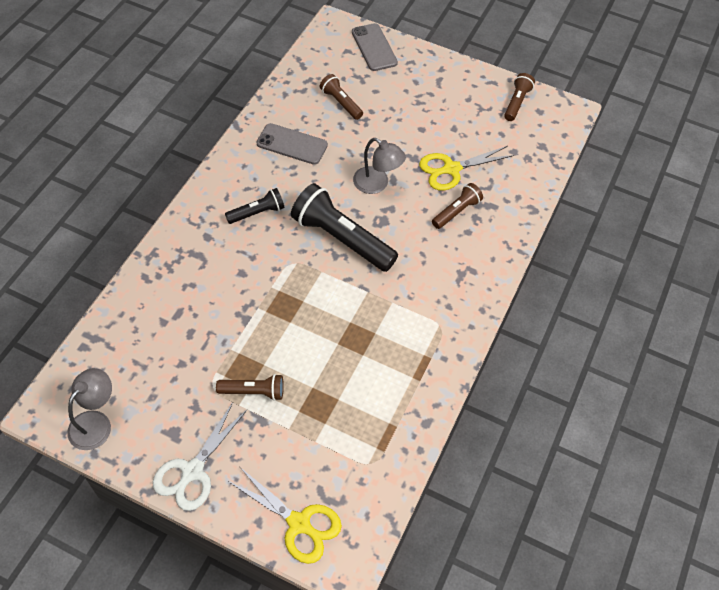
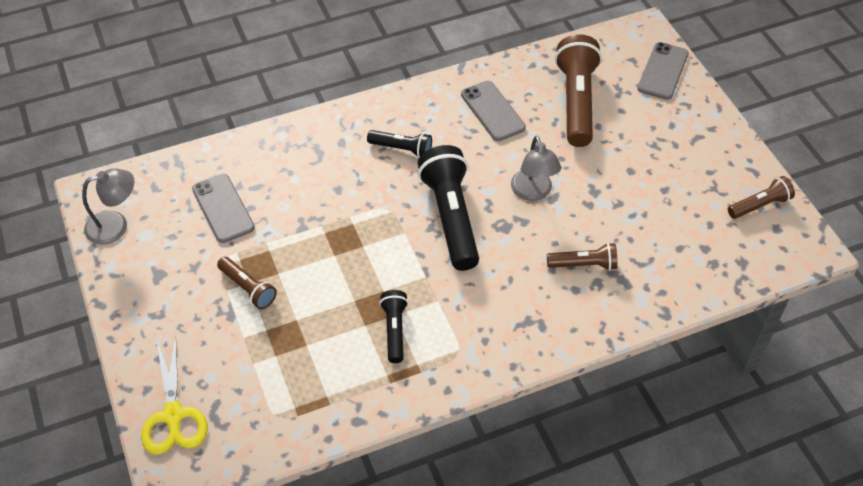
camera: 45 degrees right, 5 degrees down
(169, 347) = (223, 208): none -> grey phone
(192, 471) = (142, 313): white scissors -> none
(341, 103) = (576, 102): brown flashlight -> brown flashlight, size x1.90
(386, 343) = (394, 330): none -> black flashlight
(451, 169) = (621, 224): yellow scissors -> none

